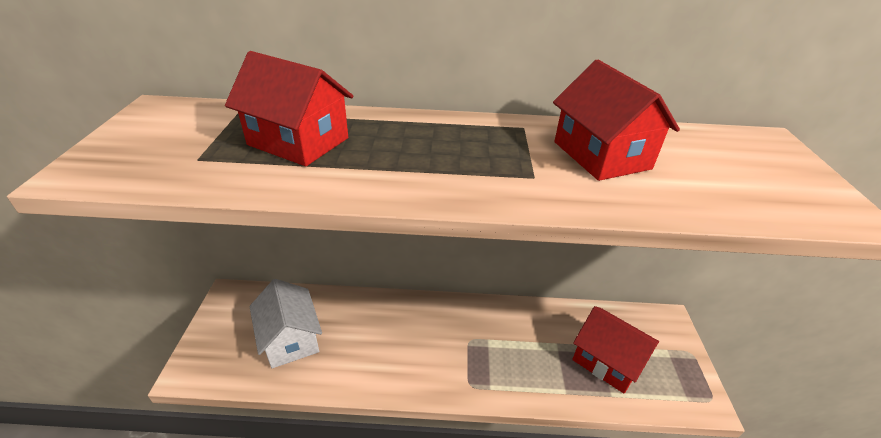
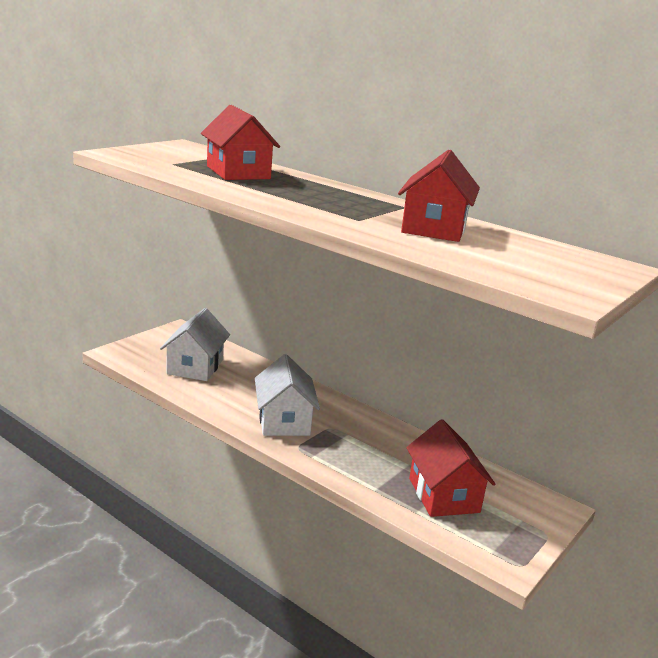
camera: 35 degrees right, 15 degrees down
(429, 358) = (284, 421): none -> white house

